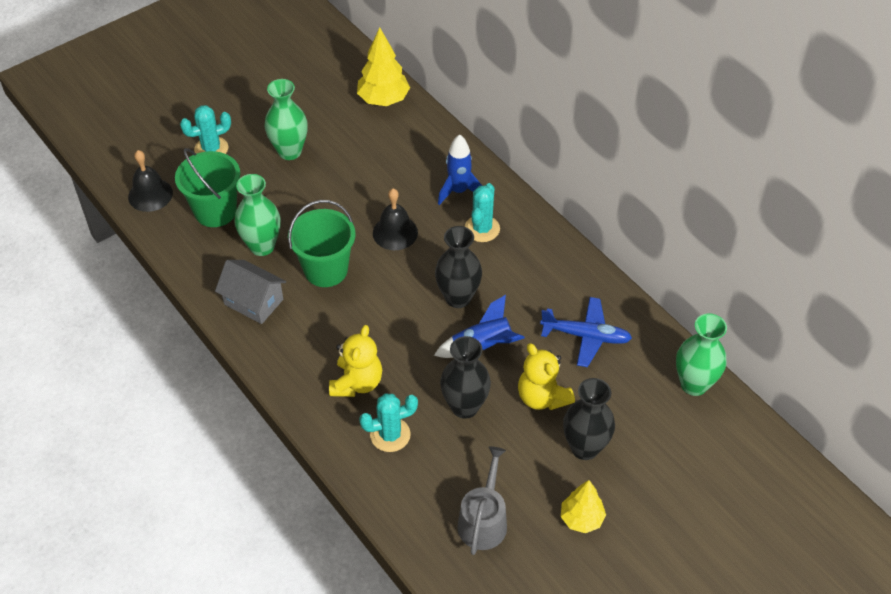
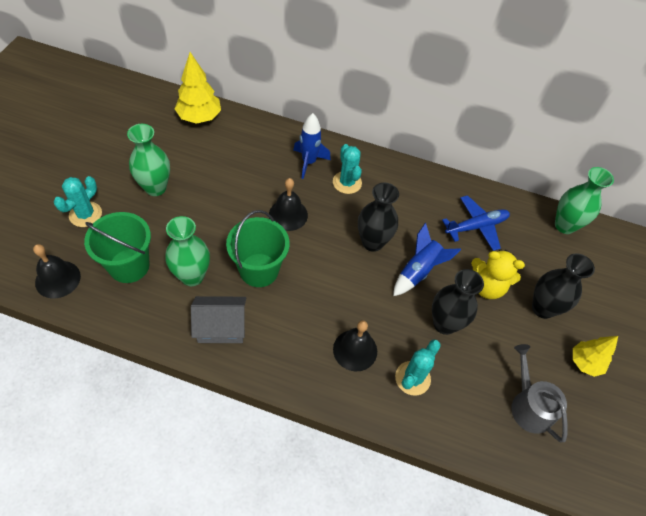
camera: 40 degrees left, 5 degrees up
(357, 383) = (355, 350): yellow teddy bear -> black bell

